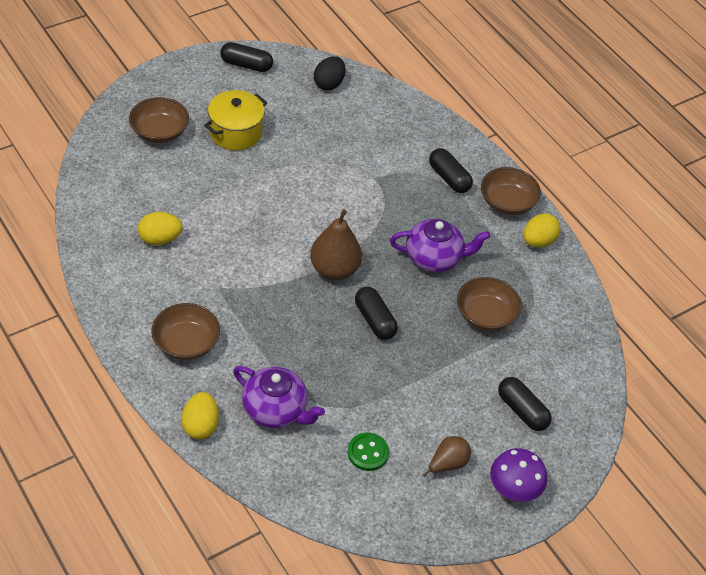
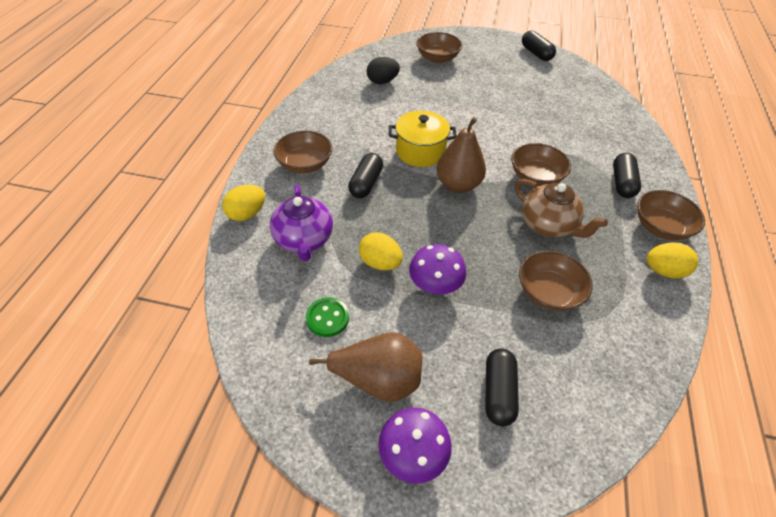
camera: 50 degrees right, 0 degrees up
(160, 239) = (366, 105): yellow egg -> yellow egg (380, 263)
(235, 132) = (485, 80): yellow pot -> yellow pot (420, 151)
(329, 84) = (584, 87): black egg -> black egg (382, 81)
(374, 320) = (448, 234): black capsule -> black capsule (366, 183)
(383, 217) = (536, 177): none -> brown bowl
(409, 369) = (435, 284): none -> purple mushroom
(434, 258) = (548, 225): purple teapot -> brown teapot
(447, 464) = (378, 379): brown pear -> brown pear, size x1.71

